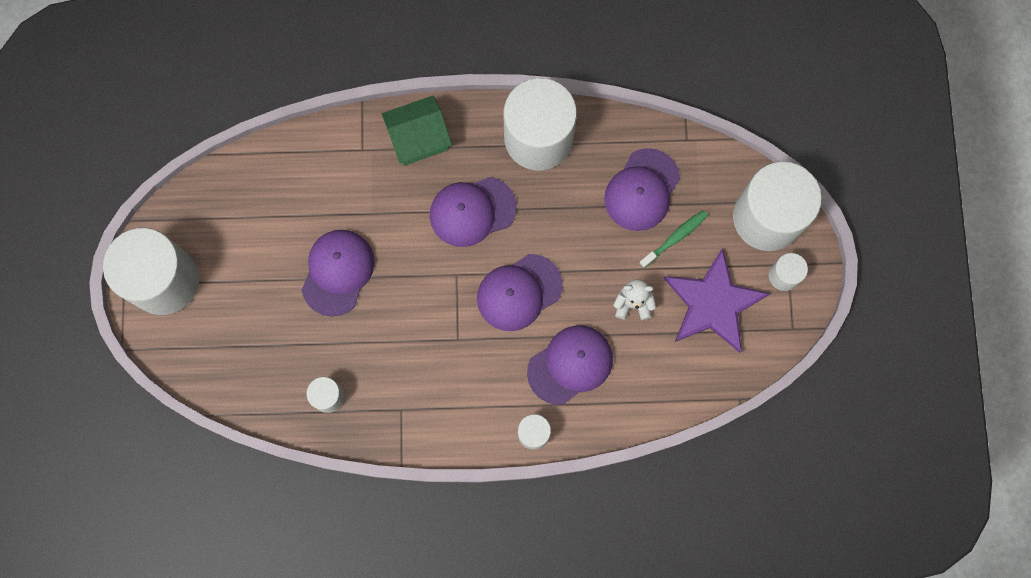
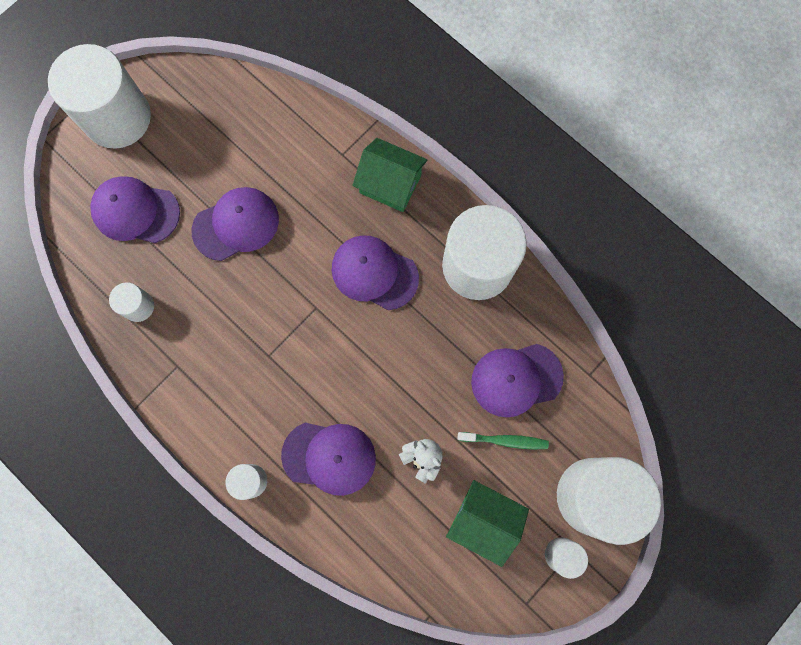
camera: 45 degrees right, 0 degrees up
(519, 292) = (347, 365): purple cap -> purple cap (135, 211)
(713, 303) = (483, 520): purple star -> green house

